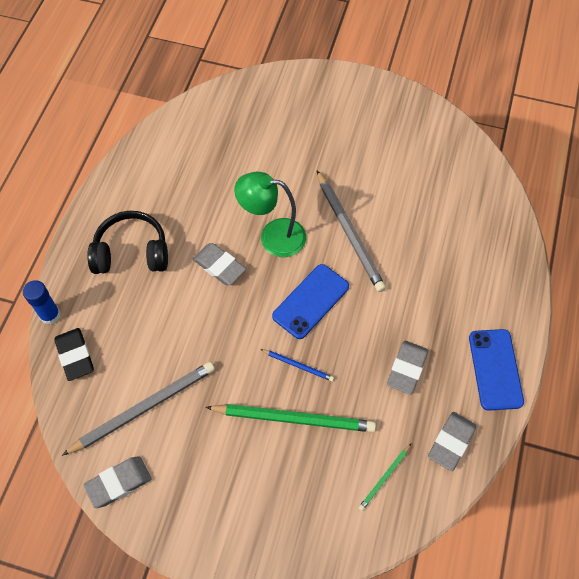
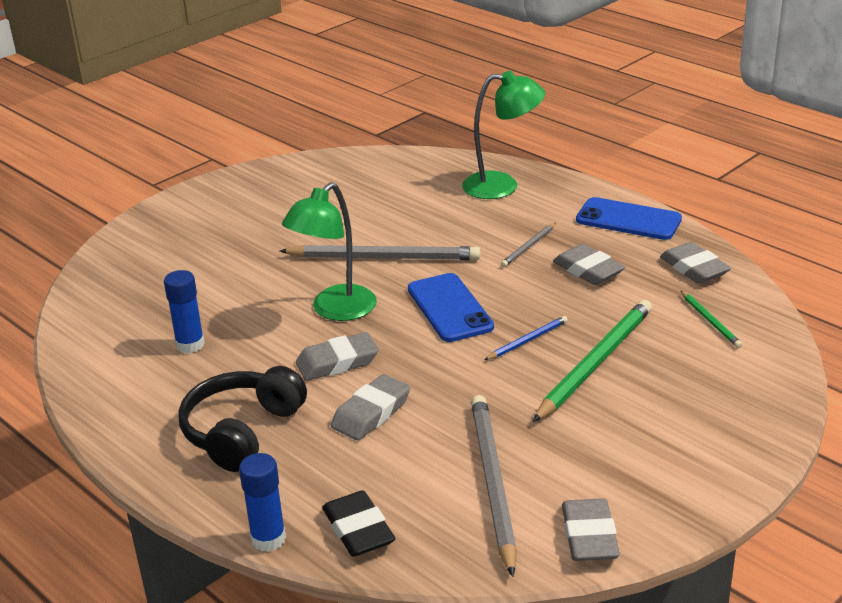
camera: 60 degrees left, 30 degrees down
(75, 356) = (358, 529): black eraser -> black eraser turned 60 degrees clockwise
(179, 310) = (371, 413): none -> grey eraser
(198, 179) = (190, 345): none -> blue glue stick
(416, 316) = (529, 247): none -> grey pencil
(491, 261) = (502, 186): none -> green lamp

